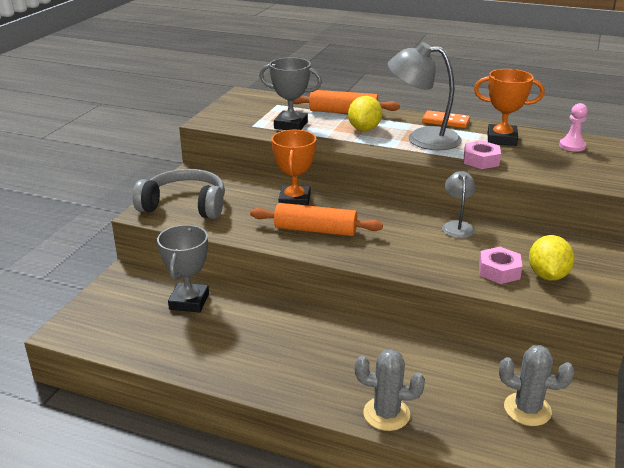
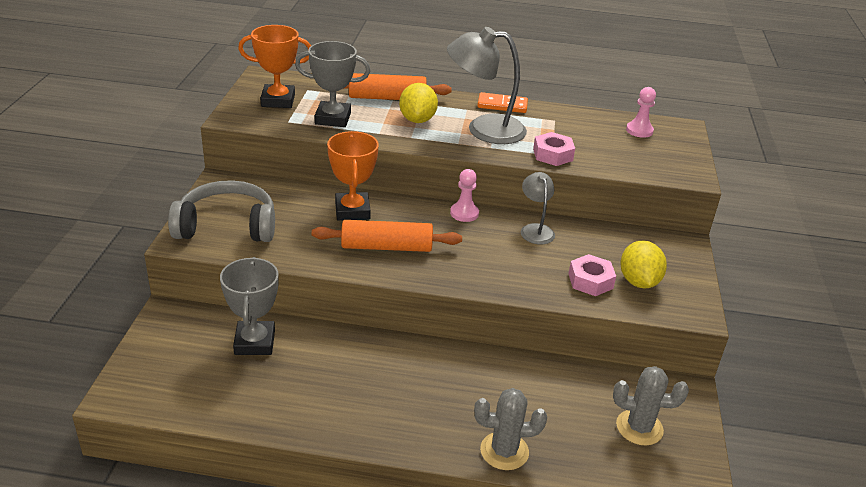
camera: 15 degrees left, 5 degrees up
(394, 209) = (464, 213): none -> pink pawn
(501, 139) = (566, 125): orange trophy -> orange trophy (278, 100)

